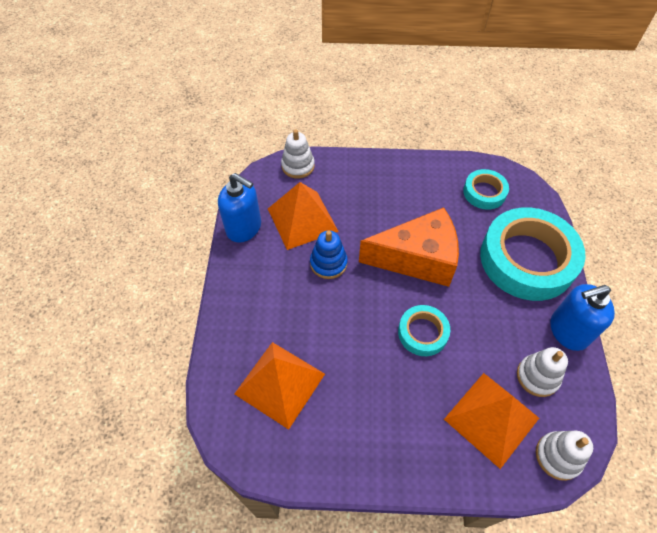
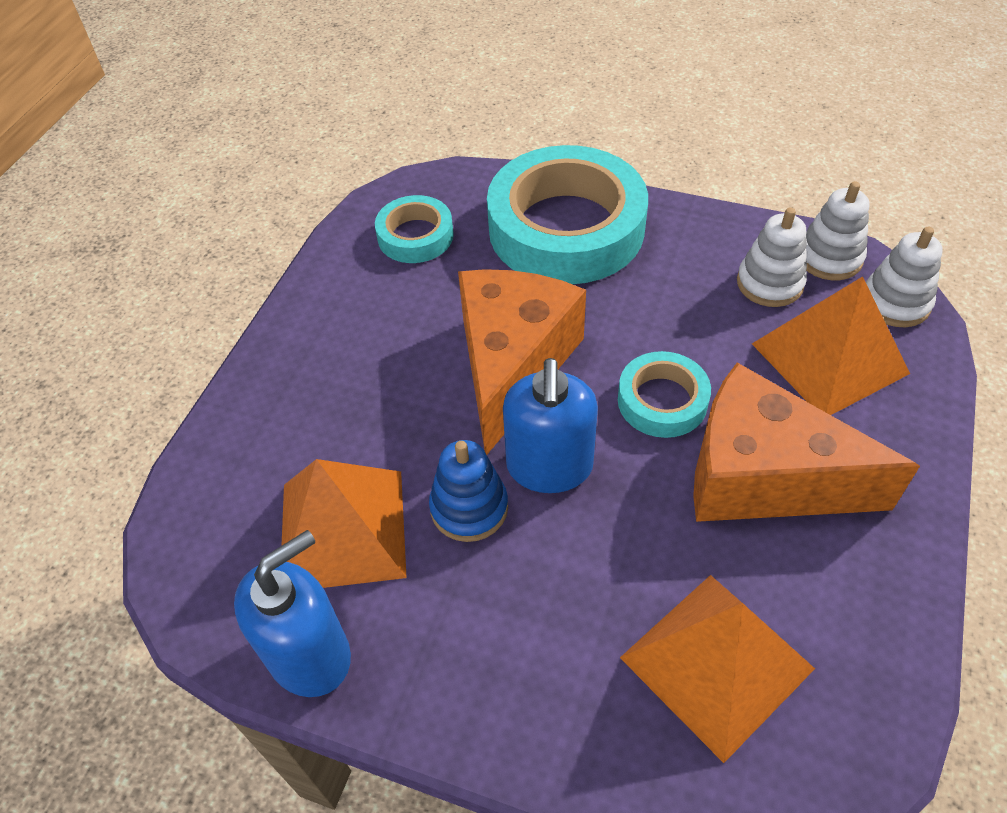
camera: 70 degrees left, 5 degrees down
(298, 166) = (195, 504): white stacking toy -> white stacking toy (829, 258)
(392, 391) = (763, 476): none -> orange cheese
(568, 331) = (703, 226): blue soap dispenser -> blue soap dispenser (549, 467)

